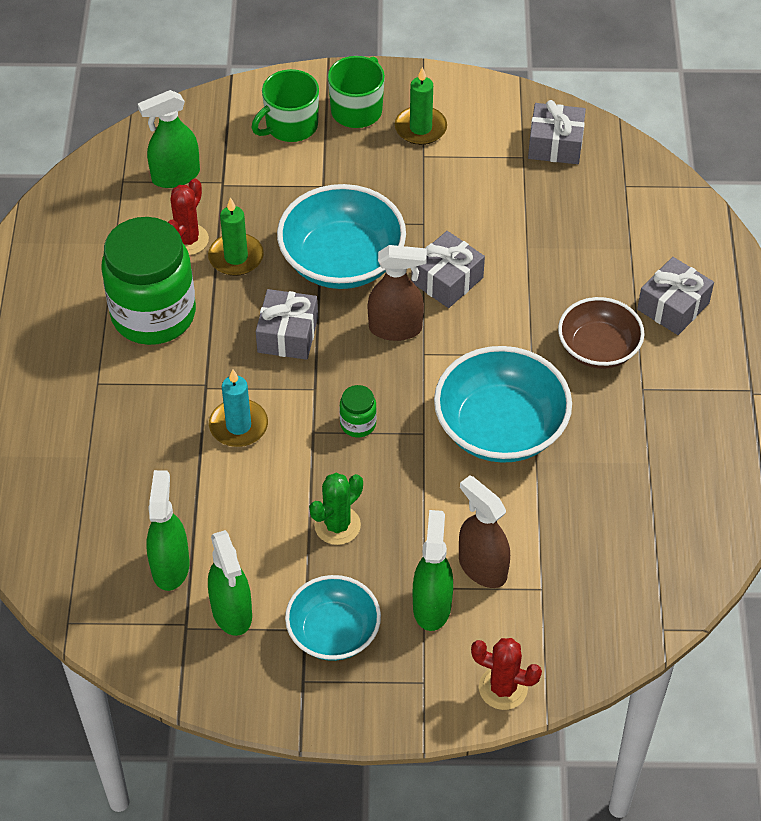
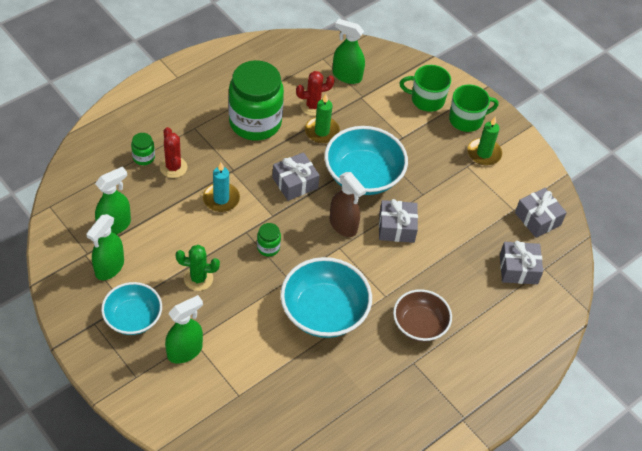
camera: 45 degrees right, 0 degrees up
(91, 468) = (143, 157): none -> green jar
(482, 567) = (228, 359): brown spray bottle -> none
(503, 688) = (161, 416): red cactus -> red cactus (173, 167)
(673, 306) = (484, 343): grey gift -> grey gift (518, 269)

